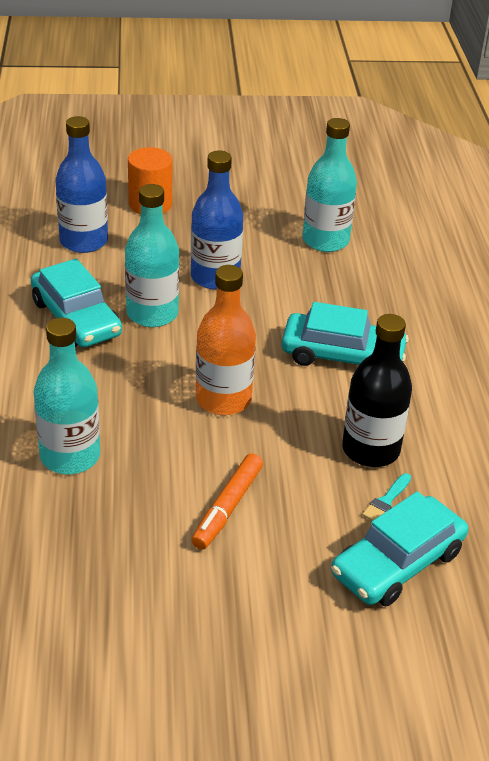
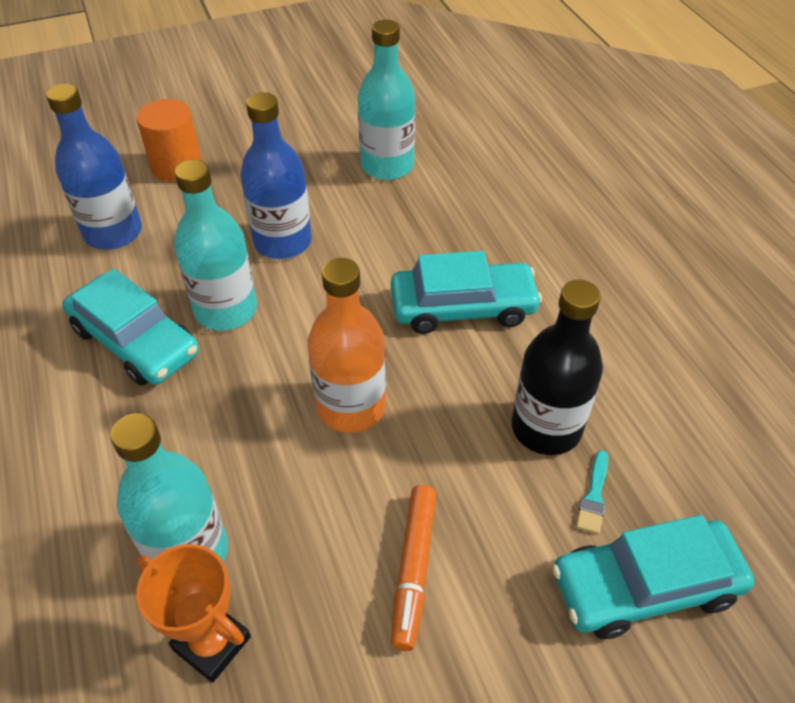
camera: 15 degrees left, 10 degrees up
(67, 510) = (212, 643): none -> orange trophy
(397, 563) = (645, 586): turquoise car -> turquoise car turned 45 degrees clockwise

